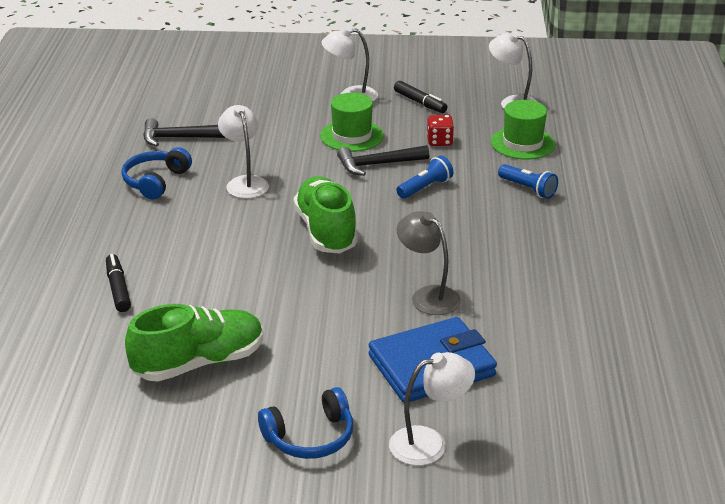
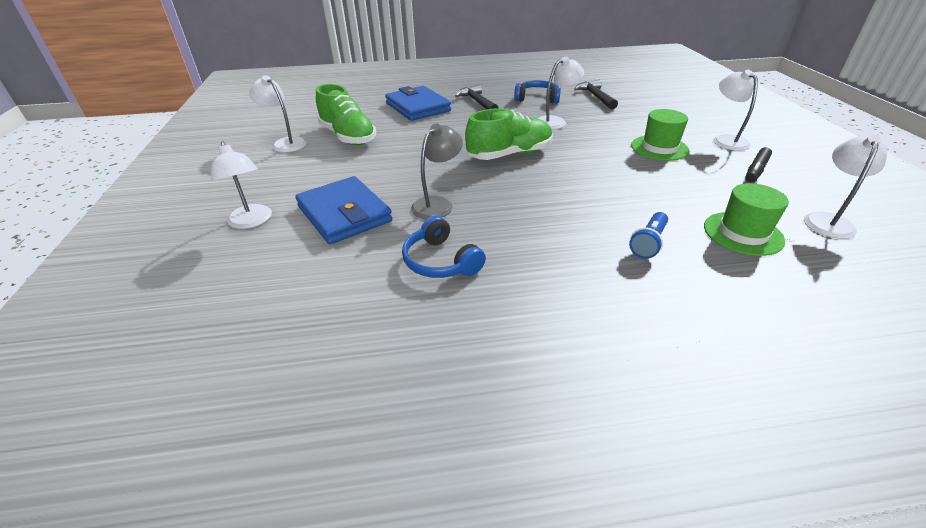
camera: 80 degrees right, 5 degrees up
(118, 289) = (418, 107): black marker -> blue wallet
(190, 430) = (285, 143): none -> white lamp
(310, 437) = (270, 178): blue headphones -> blue headphones (441, 261)
(377, 165) = (623, 163): black hammer -> black hammer (477, 102)
(425, 188) = (604, 187): blue flashlight -> none
(439, 141) = (693, 186): red dice -> none

